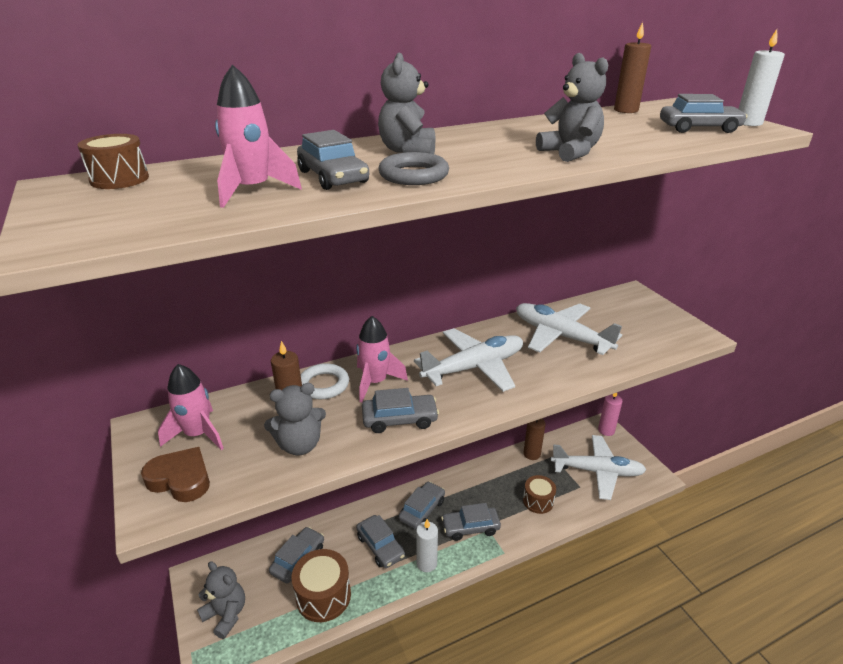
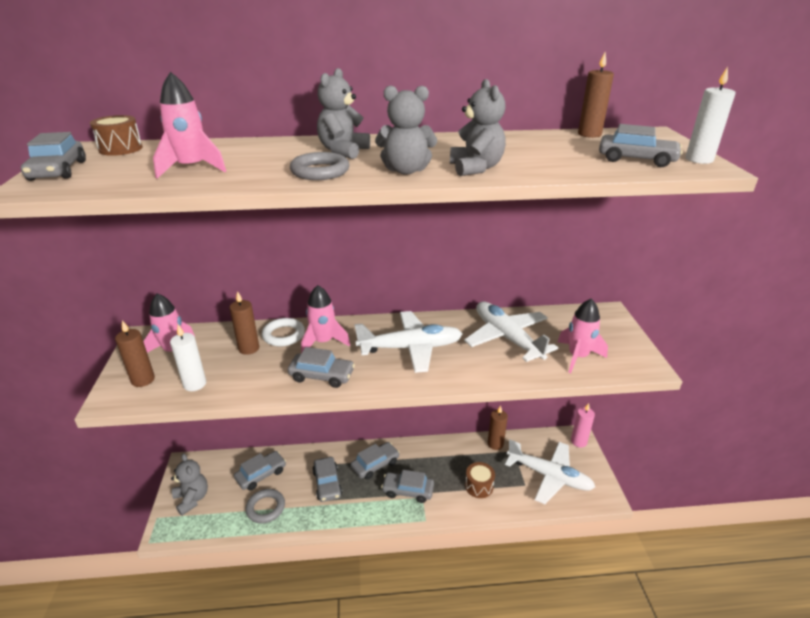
camera: 20 degrees right, 0 degrees up
(180, 479) = (143, 380): brown heart -> brown candle
(300, 445) = (236, 376): grey teddy bear -> grey teddy bear (406, 170)
(323, 596) = (265, 508): brown drum -> grey ring
(333, 177) = (259, 165): grey car -> grey car (58, 170)
(426, 563) = (356, 508): white candle -> white candle (195, 384)
(637, 340) = (578, 357): none -> pink rocket

